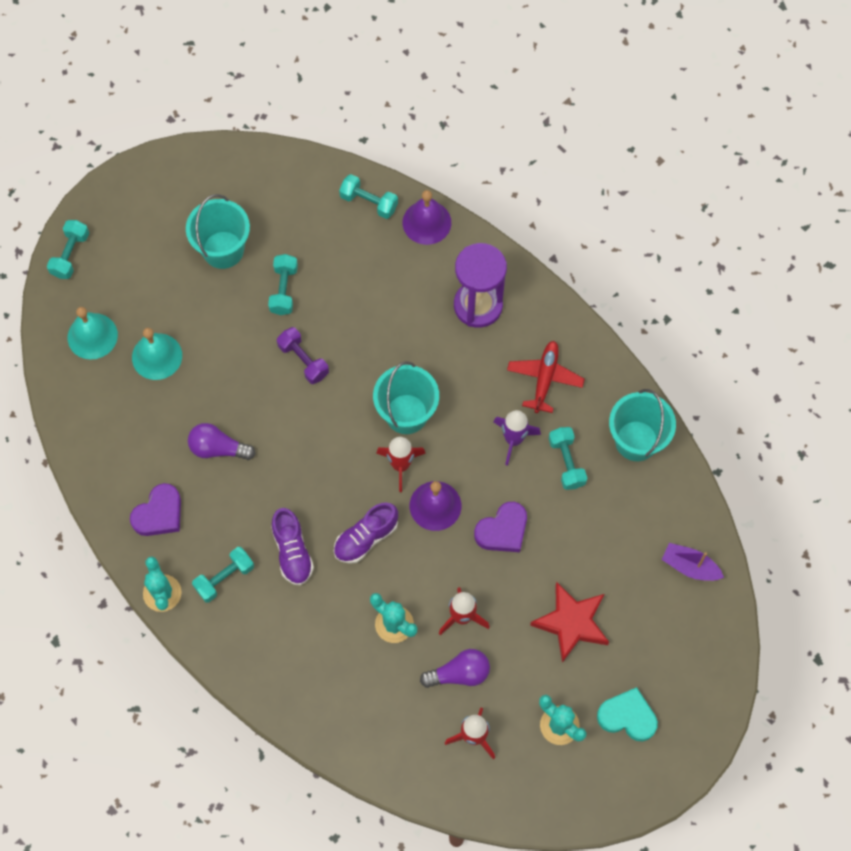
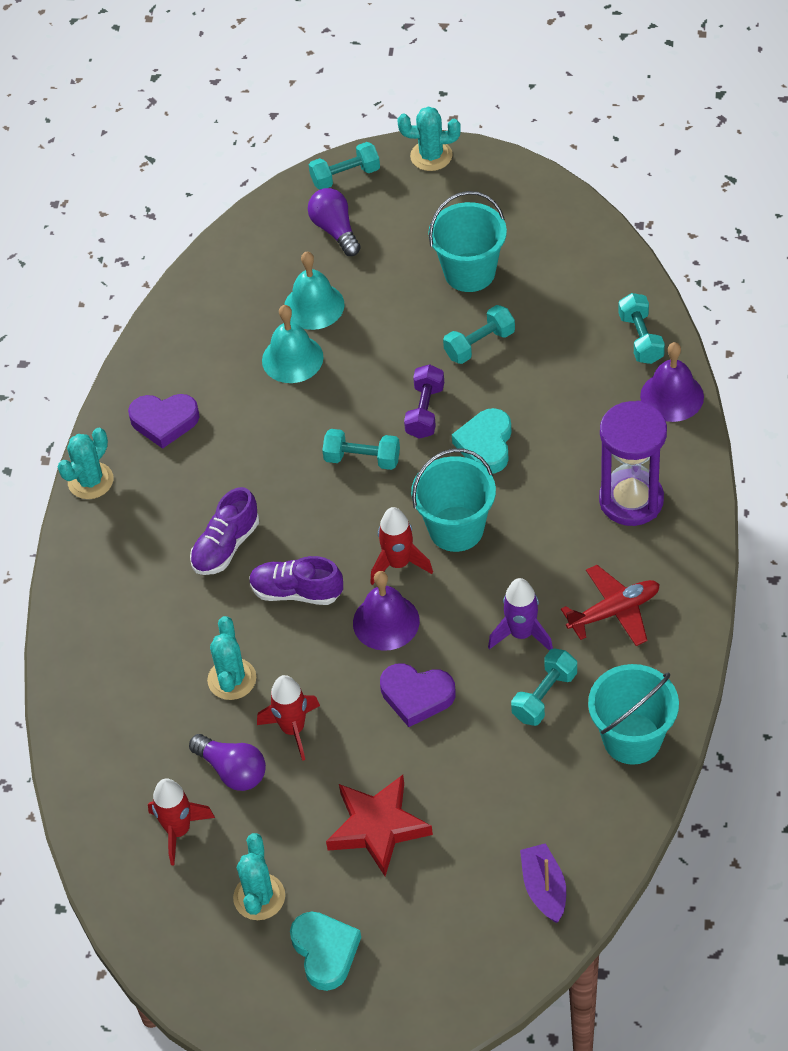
camera: 55 degrees right, 15 degrees down
(92, 336) = (285, 248): turquoise bell -> turquoise bell (292, 358)
(107, 194) = (431, 156): none -> turquoise cactus
(218, 448) = (271, 415): purple light bulb -> purple light bulb (335, 230)
(224, 578) = (150, 515): turquoise dumbbell -> turquoise dumbbell (362, 459)
(362, 348) = (486, 445): none -> turquoise heart

